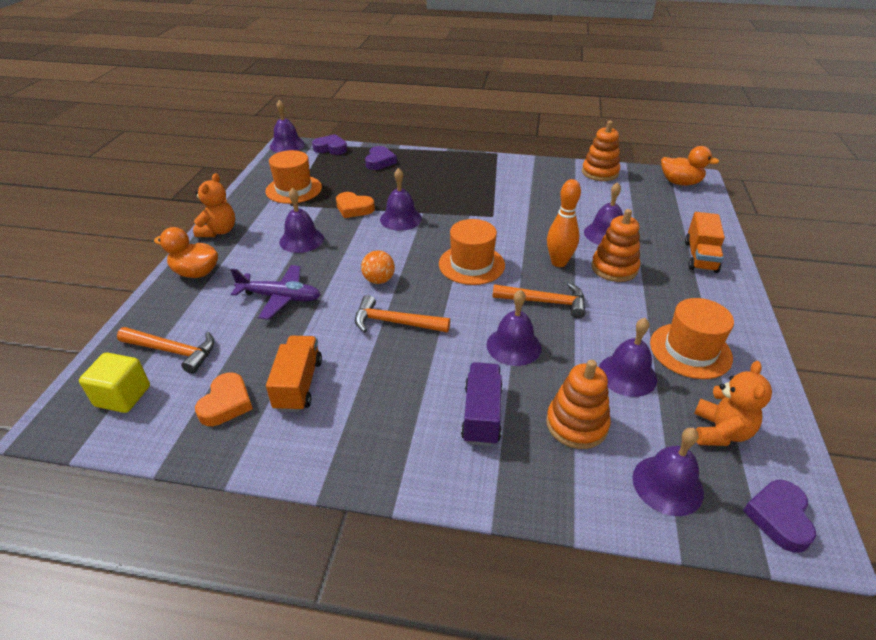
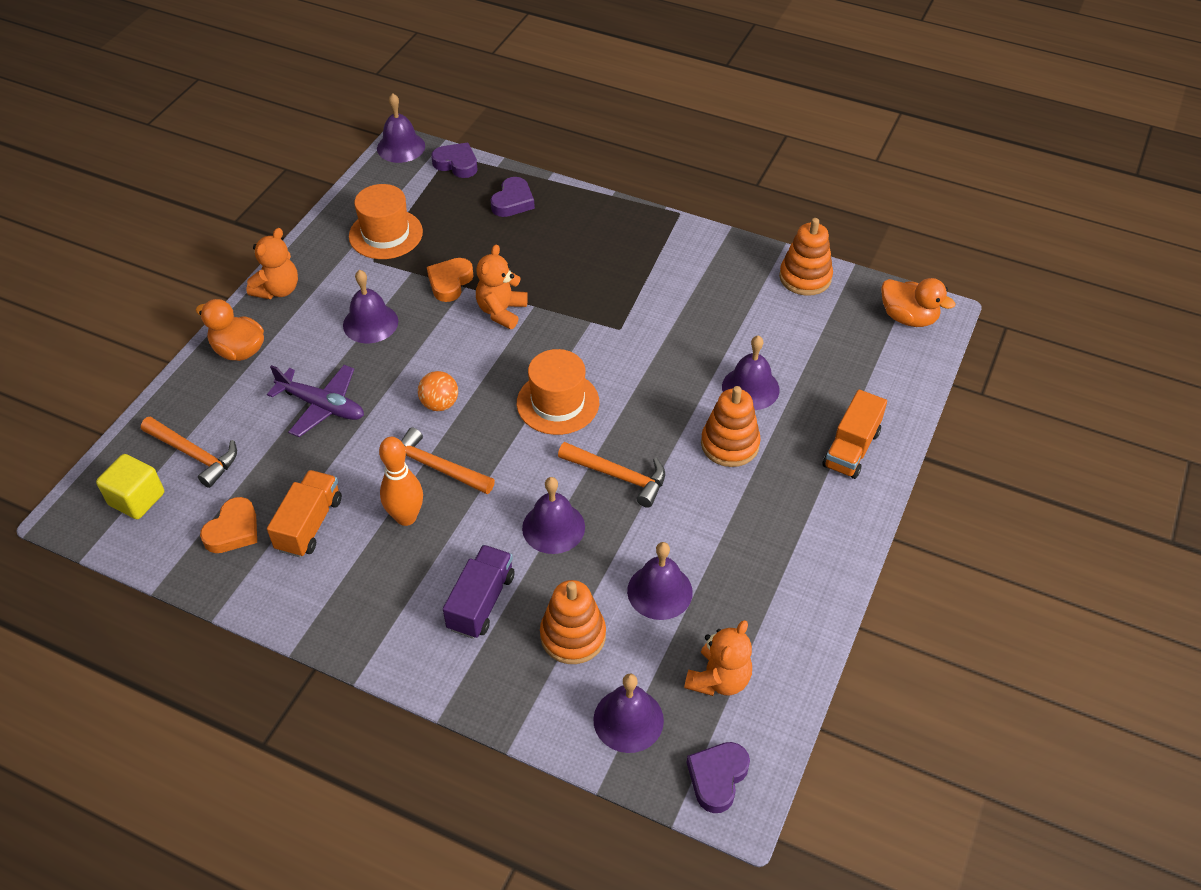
camera: 15 degrees right, 10 degrees up
(354, 208) = (450, 282): orange heart -> orange heart turned 75 degrees clockwise
(400, 219) = (501, 311): purple bell -> orange teddy bear
(559, 262) = (665, 421): orange bowling pin -> orange bowling pin (406, 517)
(690, 350) = (750, 577): orange hat -> none

